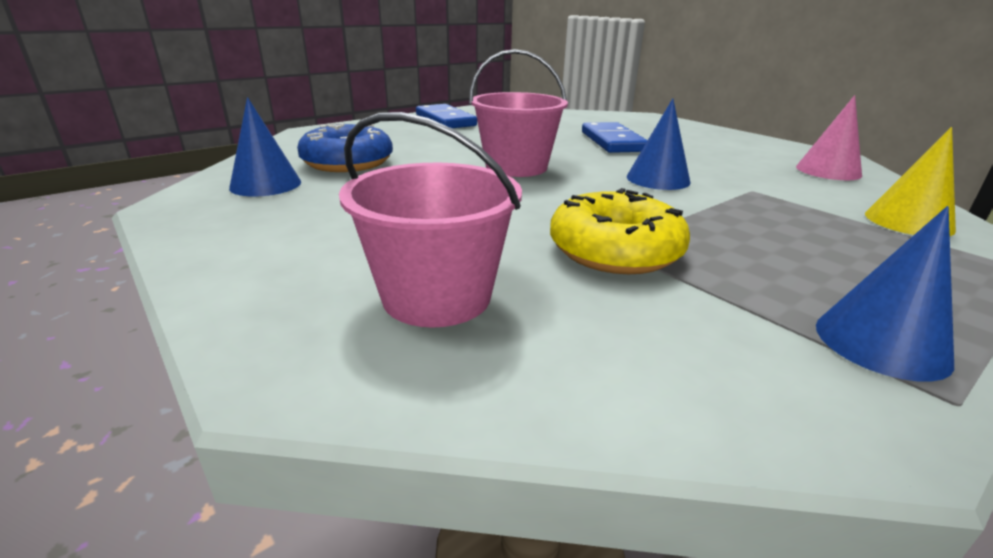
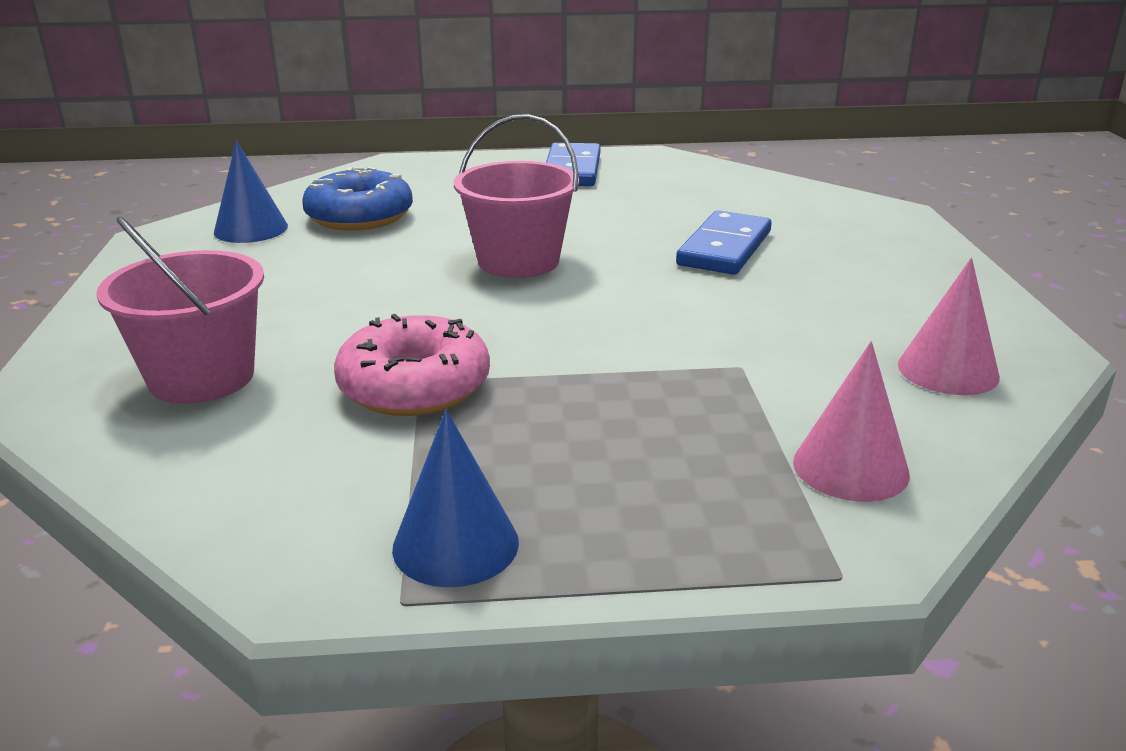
camera: 35 degrees right, 0 degrees up
(615, 251) = (414, 386): yellow donut -> pink donut
(658, 179) = (652, 319): blue cone -> none
(908, 221) = (850, 467): yellow cone -> pink cone

